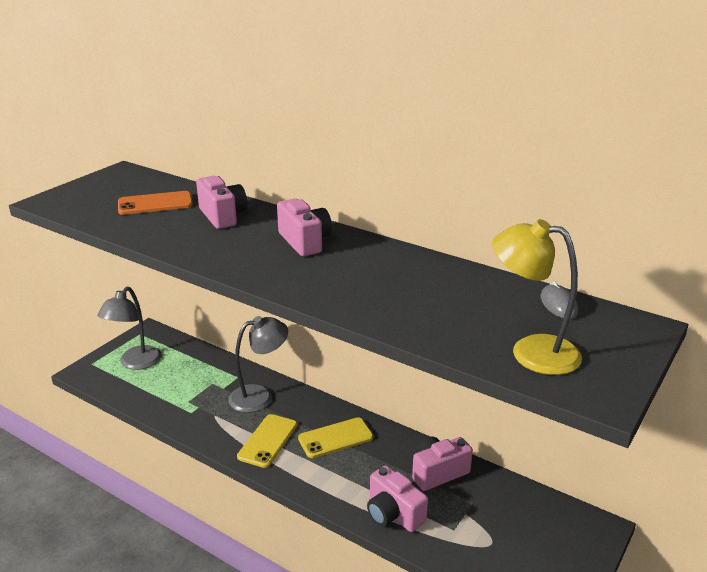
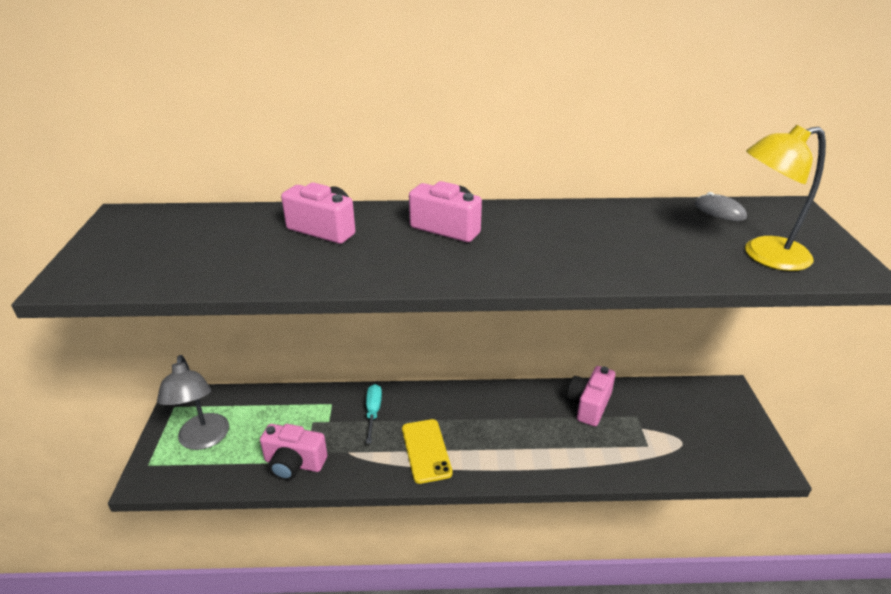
camera: 35 degrees left, 5 degrees up
(155, 204) = (224, 240): orange phone -> none
(259, 396) = (373, 412): grey lamp -> turquoise screwdriver
(335, 438) = (481, 417): yellow phone -> none
(393, 514) = (594, 458): pink camera -> pink camera (294, 464)

